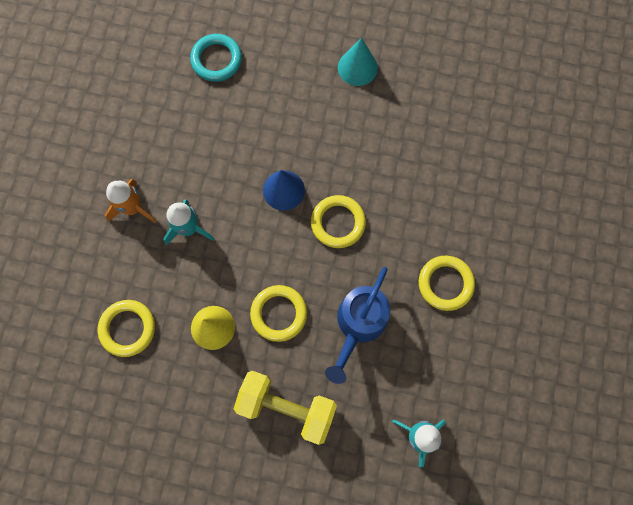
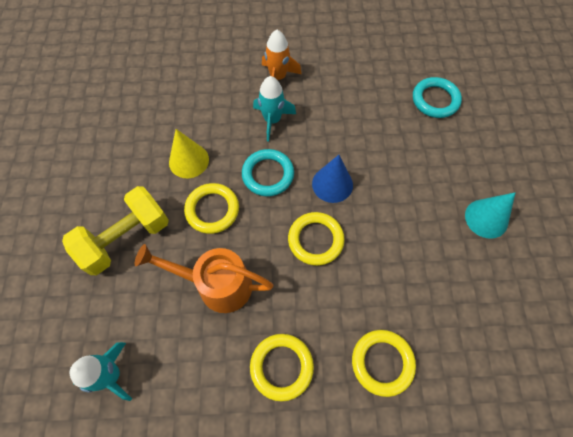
camera: 75 degrees right, 10 degrees down
(128, 328) = (175, 101): yellow ring -> yellow ring (382, 362)
(254, 249) = (268, 174): none -> turquoise ring
(287, 407) = (126, 239): yellow dumbbell -> yellow dumbbell turned 45 degrees clockwise
(358, 325) = (216, 284): blue watering can -> orange watering can

